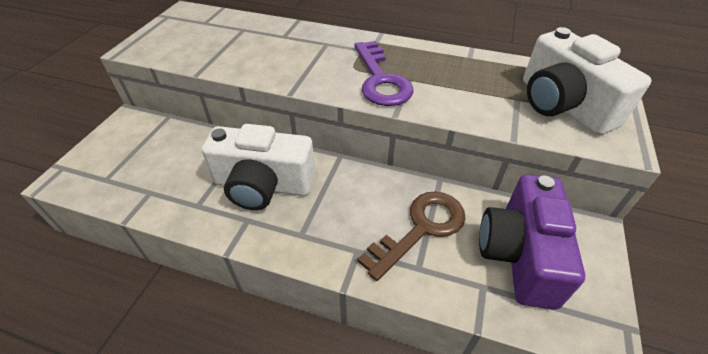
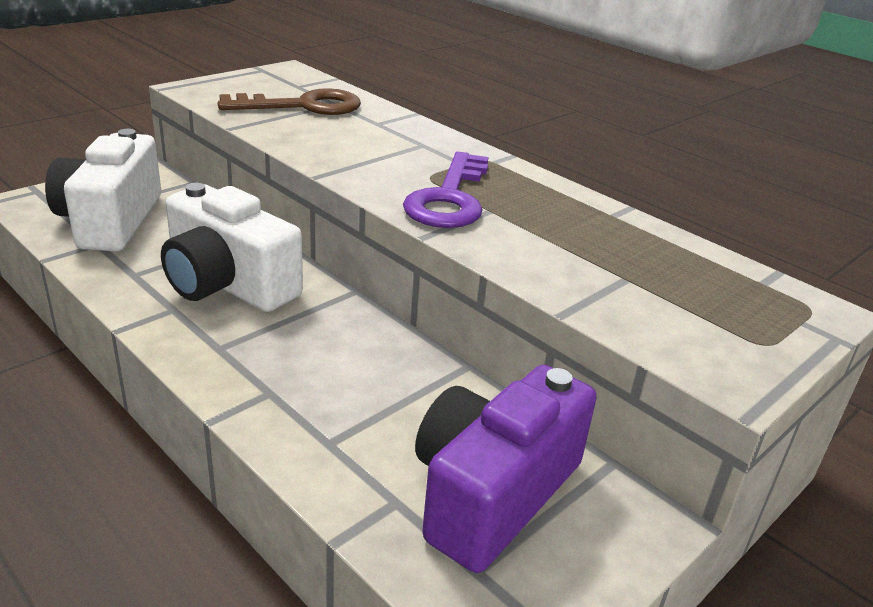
camera: 25 degrees right, 15 degrees down
(421, 228) = (379, 405): brown key -> brown key (303, 106)
(562, 105) = (693, 307): white camera -> white camera (111, 221)

